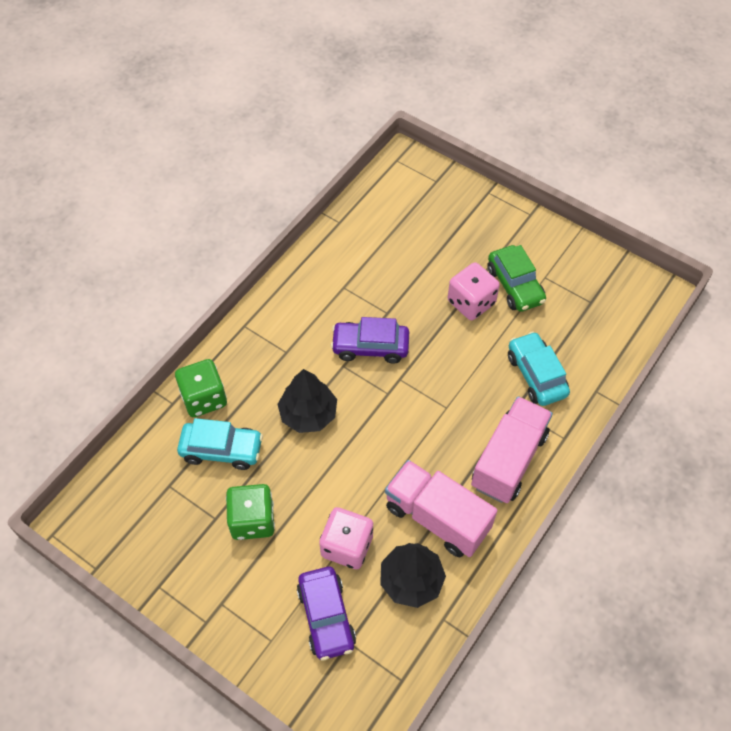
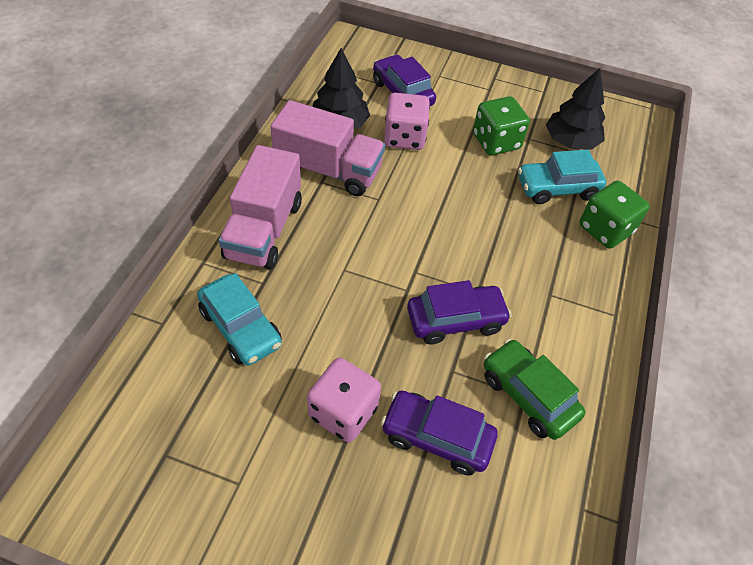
camera: 160 degrees right, 5 degrees down
(308, 414) = (491, 234): black tree -> black tree (570, 141)
(413, 275) = (436, 437): none -> purple car
(515, 285) = (284, 456): green car -> green car (528, 395)

